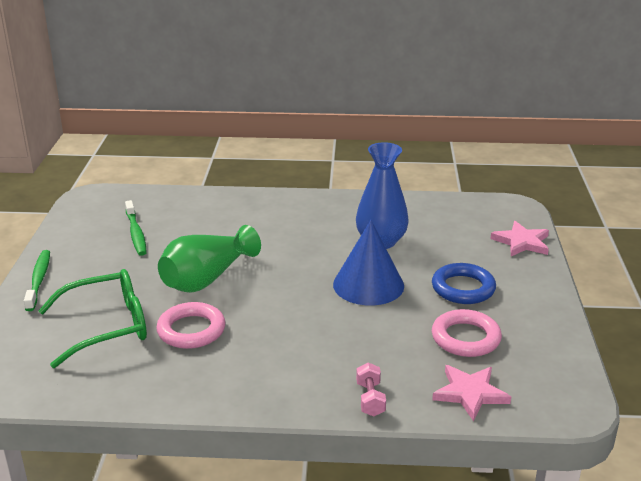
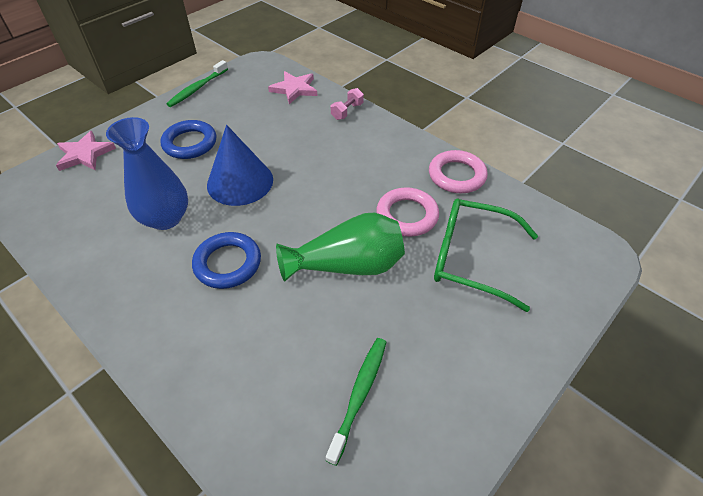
camera: 140 degrees left, 20 degrees up
(39, 280) = (512, 372): green toothbrush -> green toothbrush (197, 88)
(295, 242) = (228, 263): none -> blue ring
(465, 338) = (247, 114): pink ring -> pink ring (457, 175)

